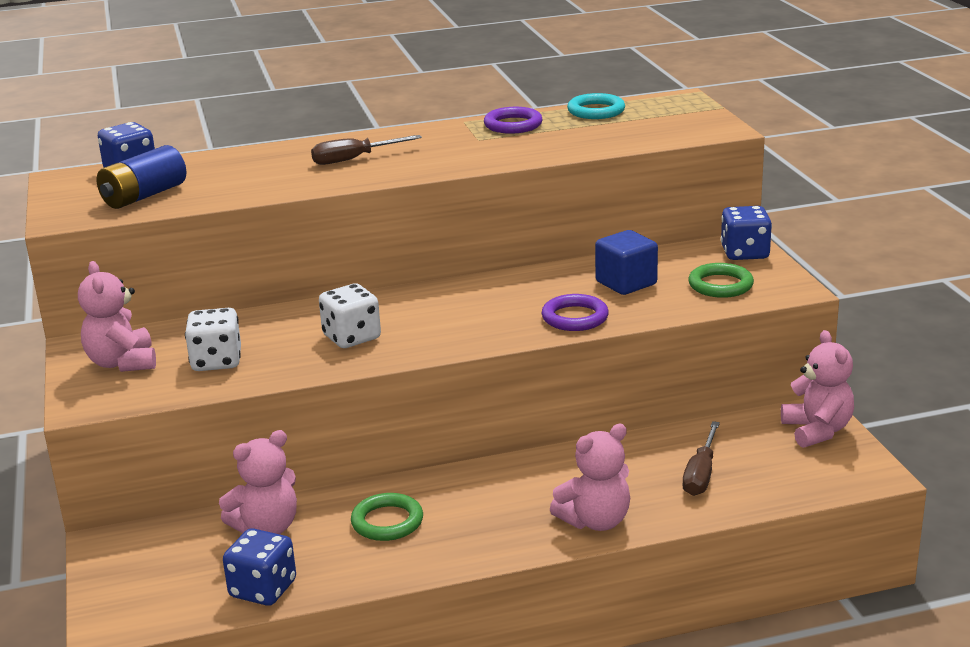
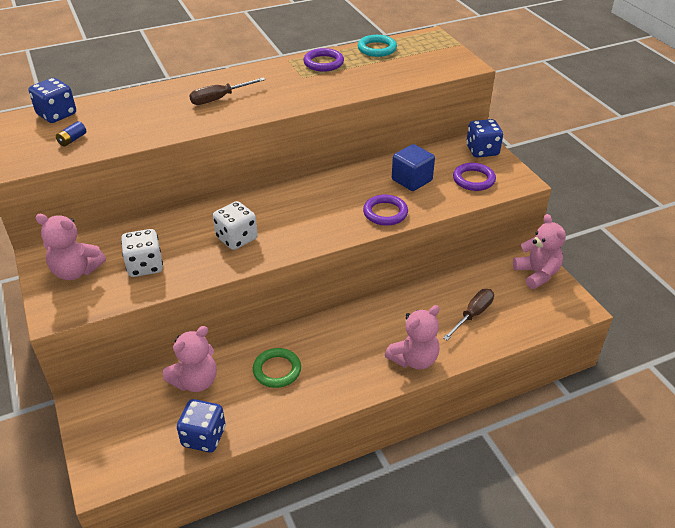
camera: 10 degrees left, 15 degrees up
(122, 363) = (76, 271): pink teddy bear -> pink teddy bear turned 45 degrees counterclockwise
(144, 196) = (72, 140): blue battery -> blue battery, size x0.47
(701, 474) = (472, 315): brown screwdriver -> brown screwdriver turned 150 degrees counterclockwise
(720, 285) = (473, 179): green ring -> purple ring

